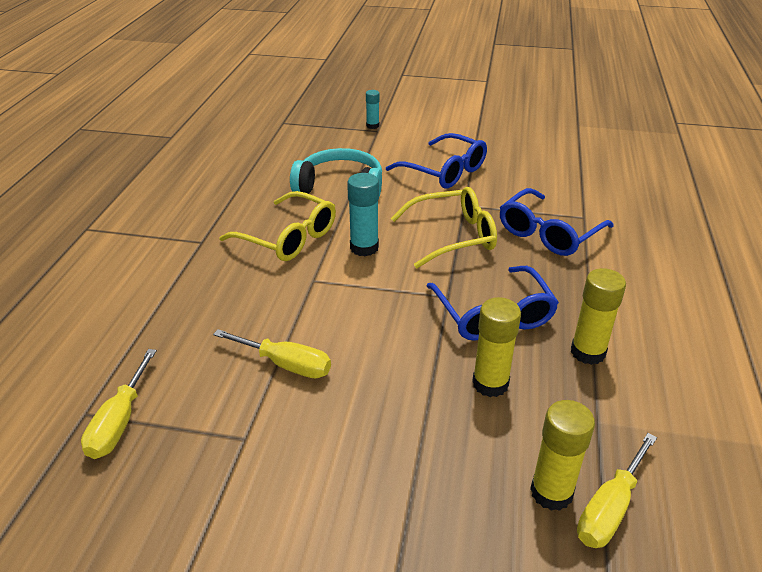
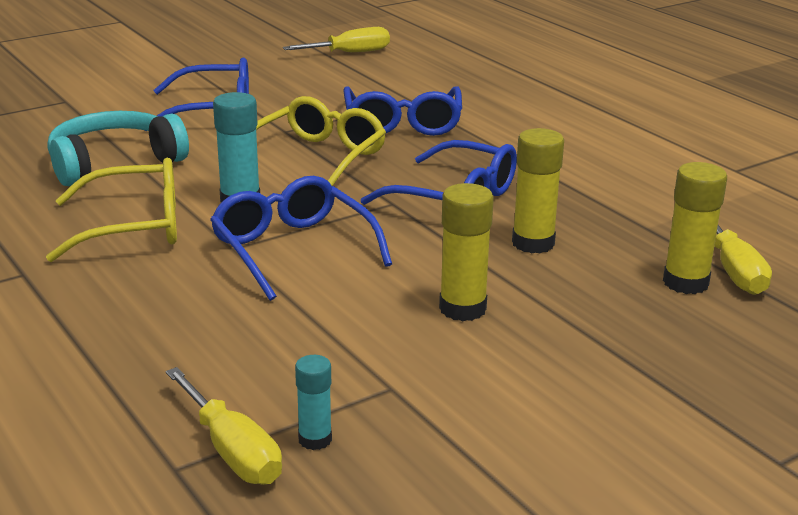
camera: 45 degrees left, 10 degrees down
(286, 365) = (329, 319): yellow screwdriver -> yellow screwdriver (350, 53)
(341, 300) = (293, 249): none -> blue glasses
(372, 126) = (50, 98): turquoise glue stick -> turquoise glue stick (315, 439)
(588, 352) = (570, 189): yellow glue stick -> yellow glue stick (462, 309)

